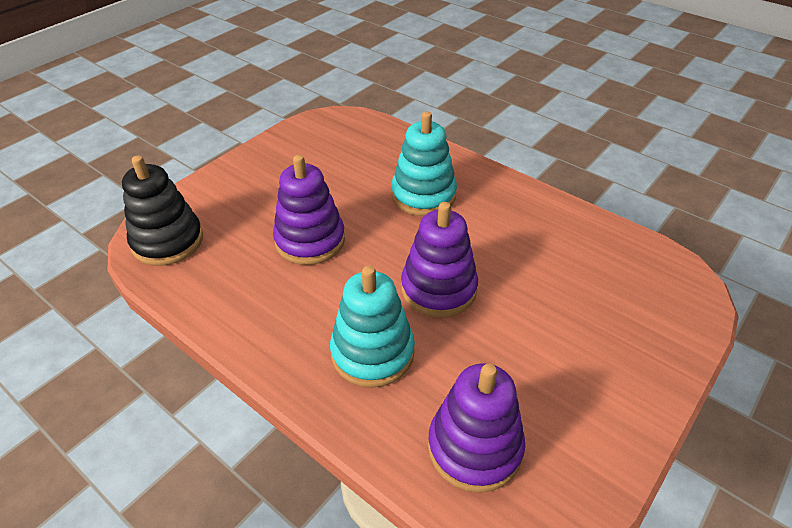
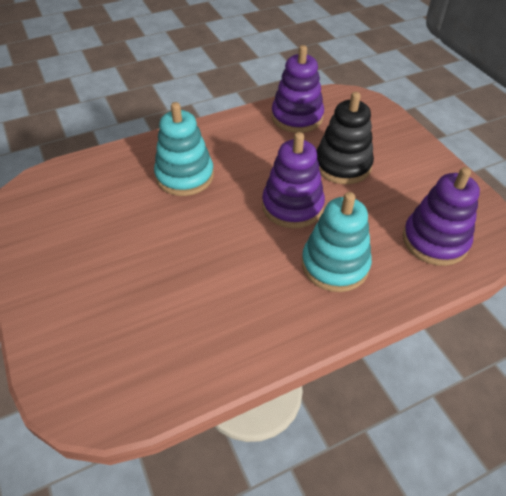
camera: 65 degrees left, 5 degrees up
(167, 241) = (105, 382): black stacking toy -> black stacking toy (342, 165)
(310, 240) = (187, 265): purple stacking toy -> purple stacking toy (297, 117)

